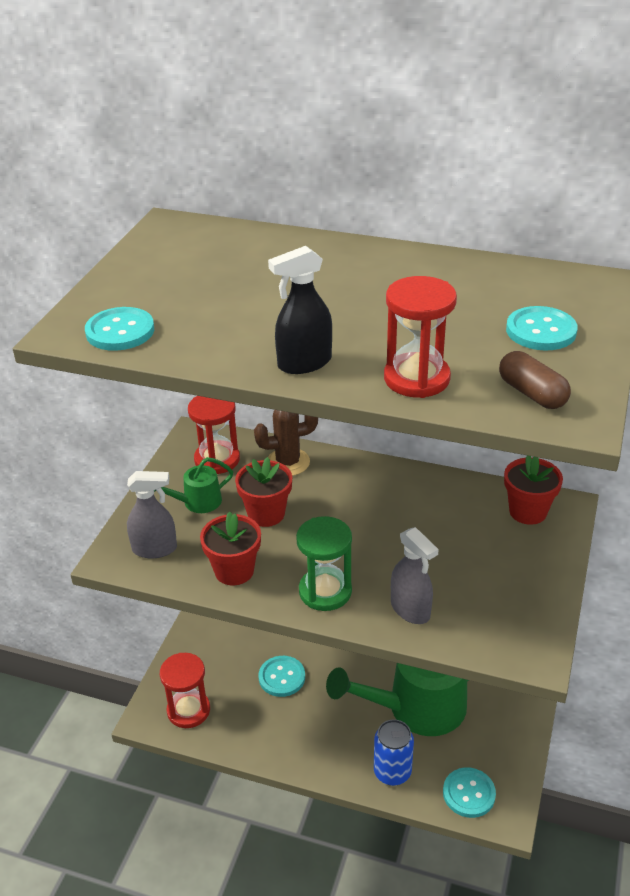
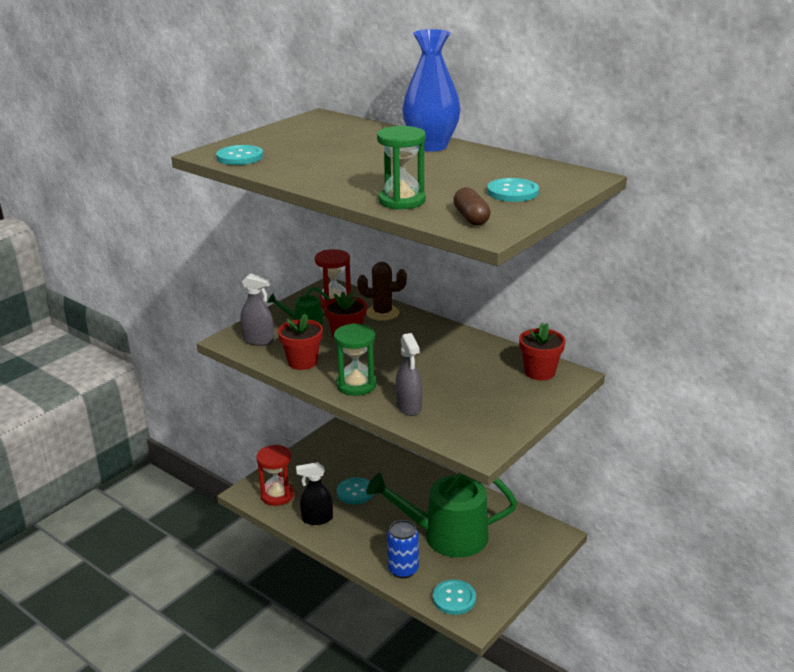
camera: 20 degrees right, 10 degrees down
(304, 363) = (337, 185): black spray bottle -> black spray bottle (317, 519)
(366, 260) = (431, 146): none -> blue vase
(416, 378) = (402, 201): red hourglass -> green hourglass

